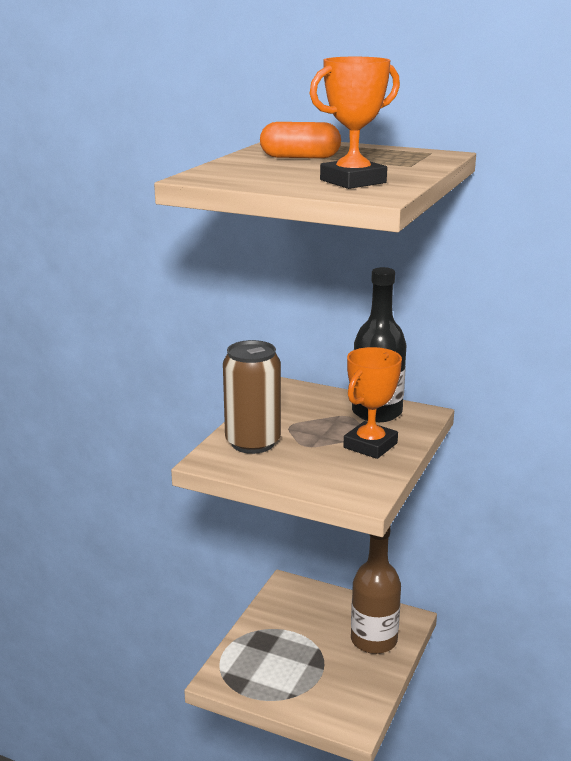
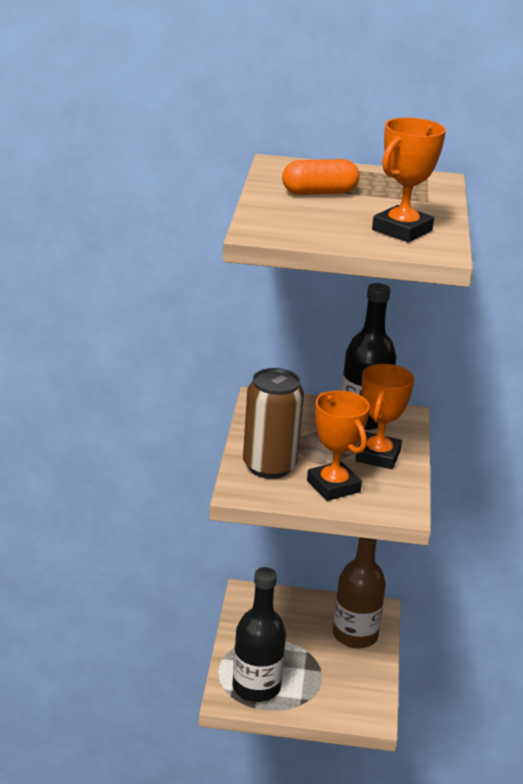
camera: 20 degrees left, 5 degrees up
(251, 674) = (256, 687): none -> black bottle
(305, 467) = (333, 486): none -> orange trophy

